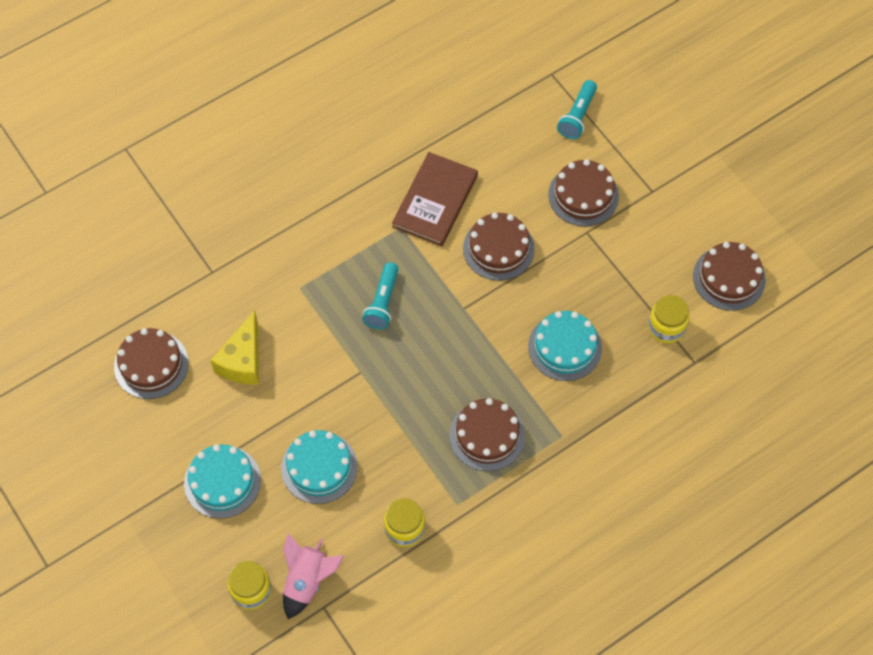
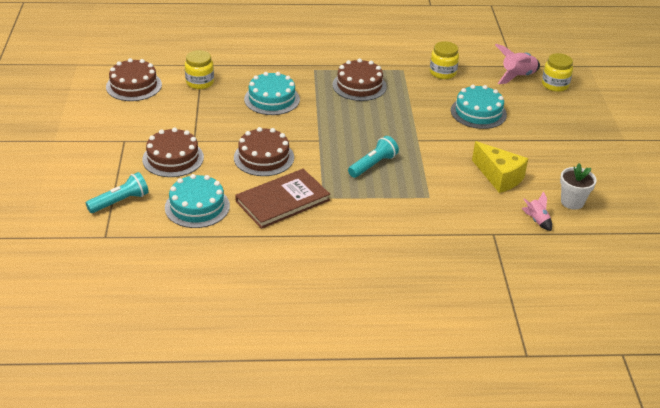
camera: 150 degrees left, 25 degrees down
(151, 365) = (572, 202): brown cake -> white flower pot
(177, 315) = (536, 220): none -> pink rocket
(222, 481) = (548, 130): turquoise cake -> turquoise cake (197, 206)
(243, 361) = (499, 177): yellow cheese -> yellow cheese turned 90 degrees clockwise

